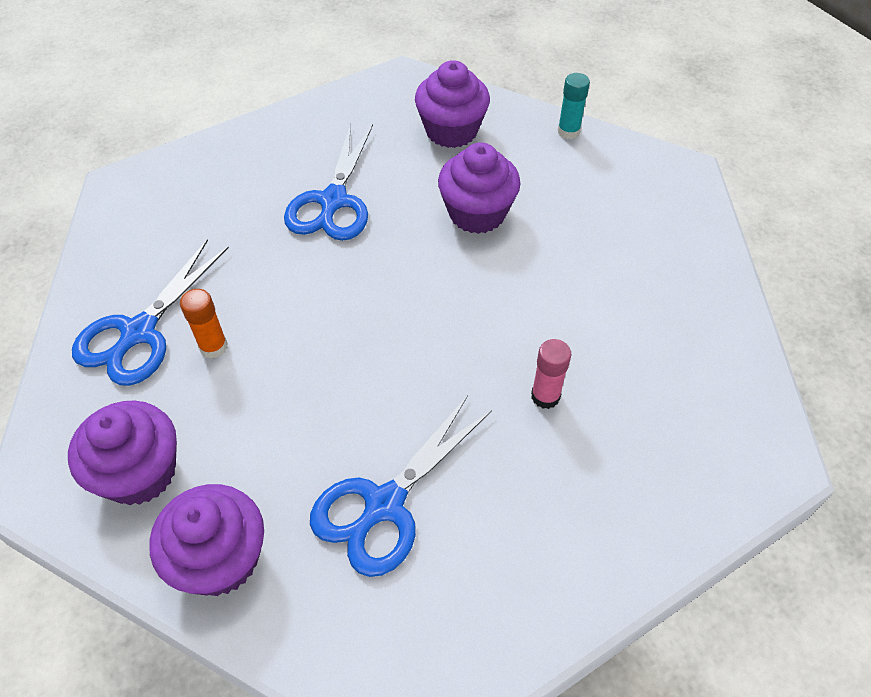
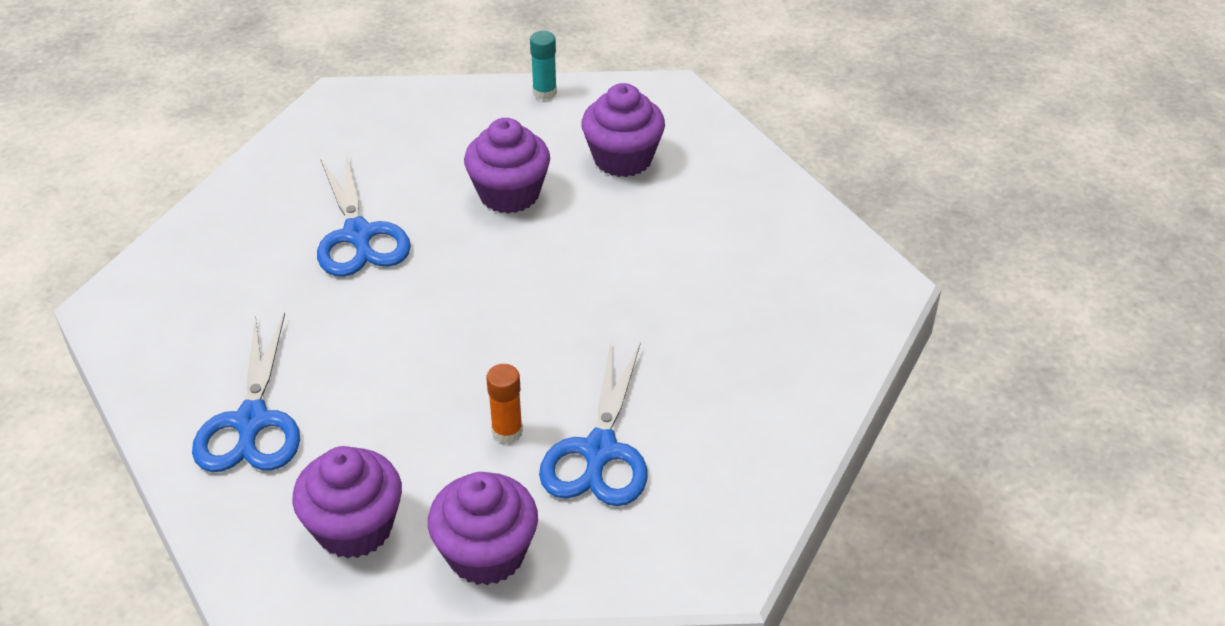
camera: 30 degrees left, 10 degrees down
(213, 347) = (340, 402): orange glue stick -> orange glue stick (507, 431)
(451, 131) = (429, 130): purple cupcake -> purple cupcake (623, 158)
(545, 396) = (676, 315): pink glue stick -> none

